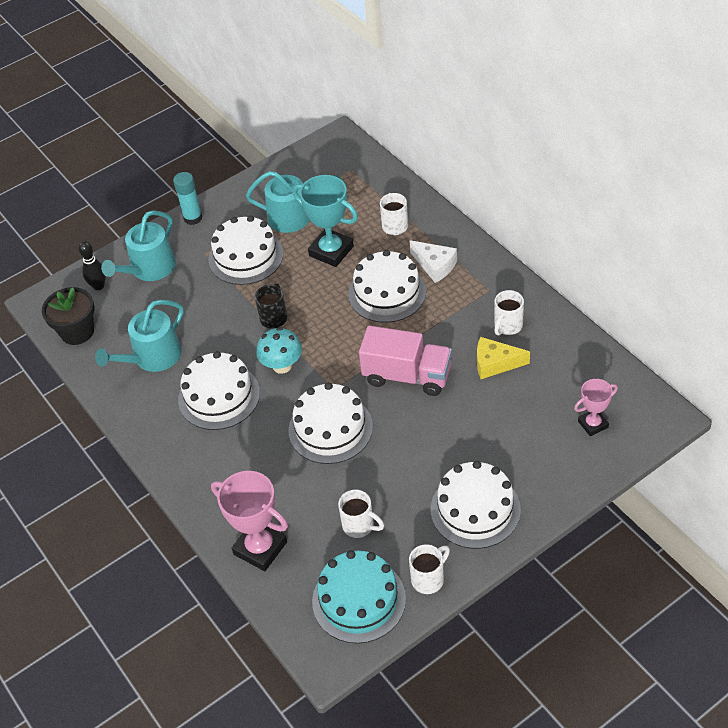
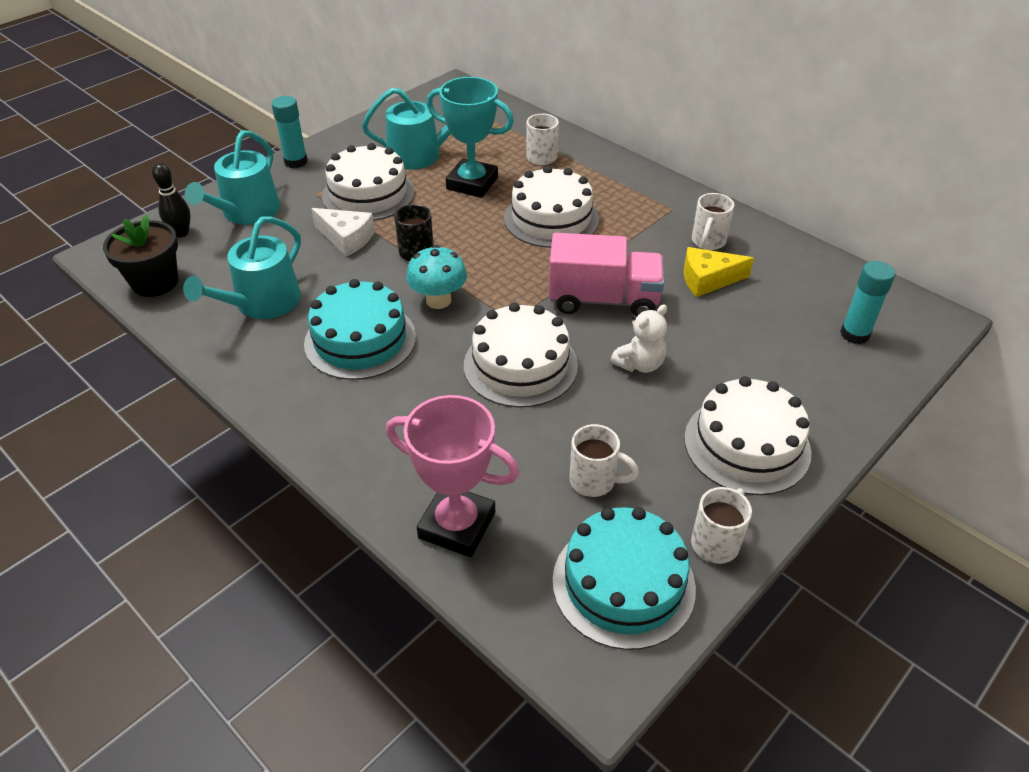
camera: 15 degrees left, 5 degrees down
(219, 396) = (360, 340): white cake -> turquoise cake
(418, 435) = (639, 364): none -> white teddy bear
(435, 266) = (600, 190): white cheese -> white cheese (346, 238)
(593, 424) = (854, 334): pink trophy -> turquoise glue stick

